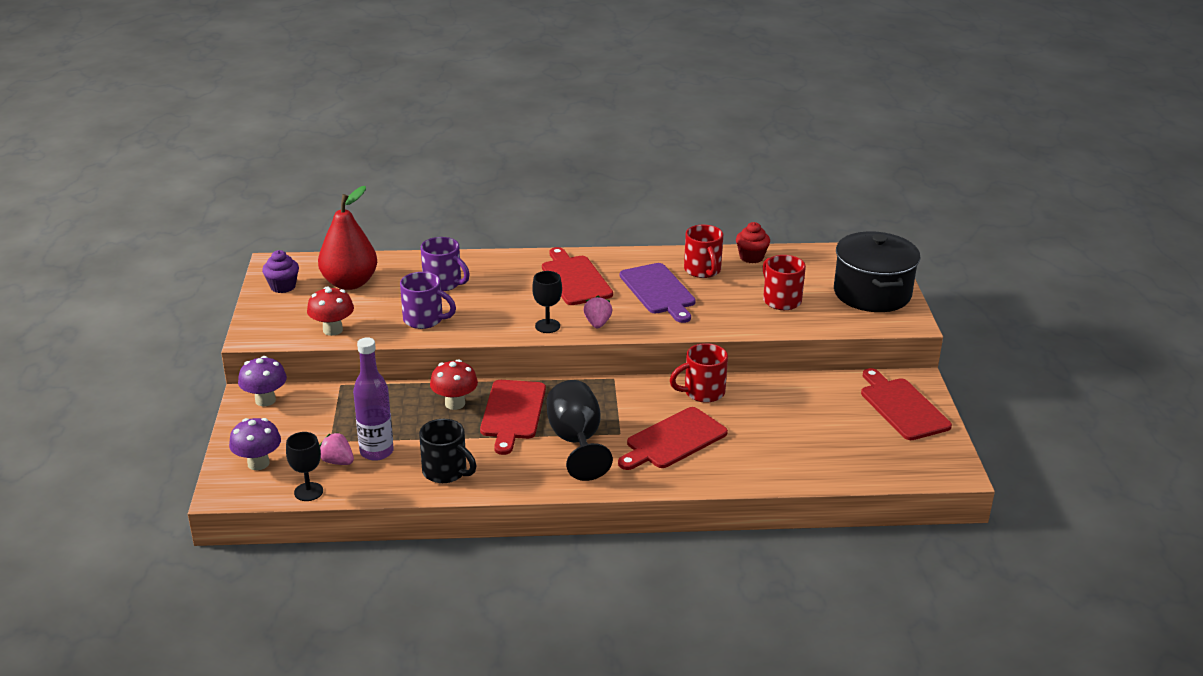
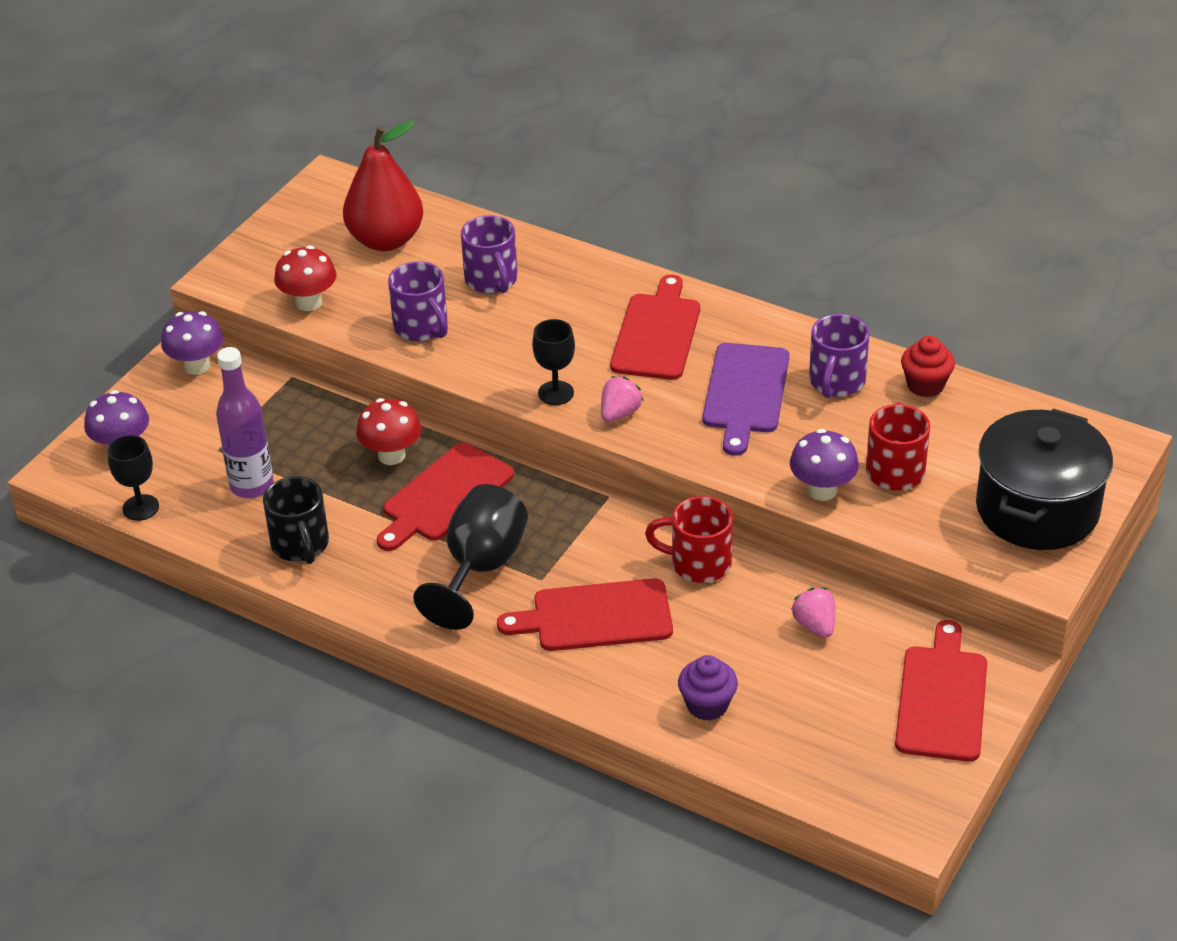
camera: 35 degrees right, 10 degrees up
(283, 286) = (309, 218): purple cupcake -> purple cupcake (707, 705)
(337, 461) = (201, 481): pink strawberry -> pink strawberry (815, 625)
(703, 270) = (836, 382): red mug -> purple mug
(753, 322) = (822, 490): none -> purple mushroom

